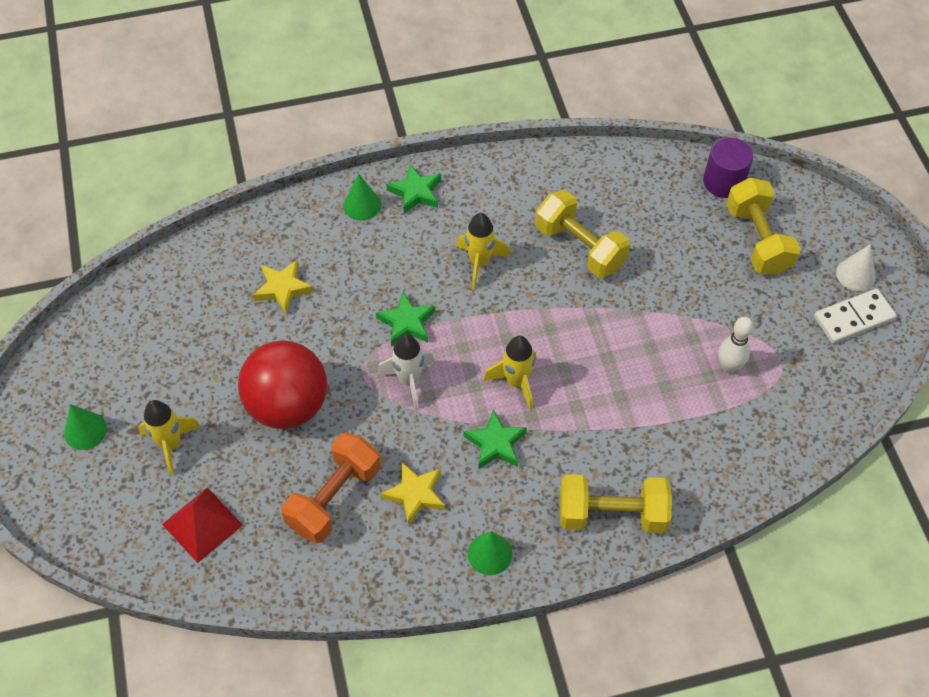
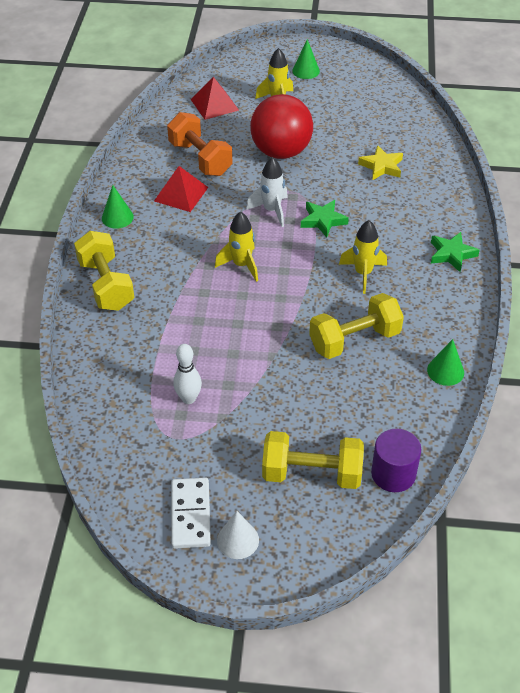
camera: 110 degrees right, 10 degrees down
(362, 205) = (448, 221): green cone -> green cone (445, 371)
(415, 494) = (181, 194): yellow star -> red pyramid
(495, 443) = (197, 241): green star -> none
(612, 514) = (106, 285): yellow dumbbell -> yellow dumbbell turned 45 degrees counterclockwise

